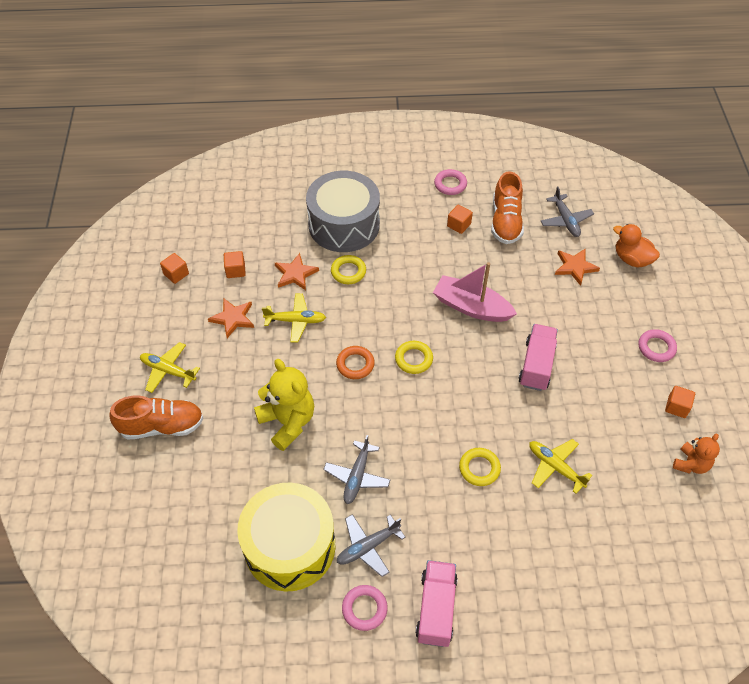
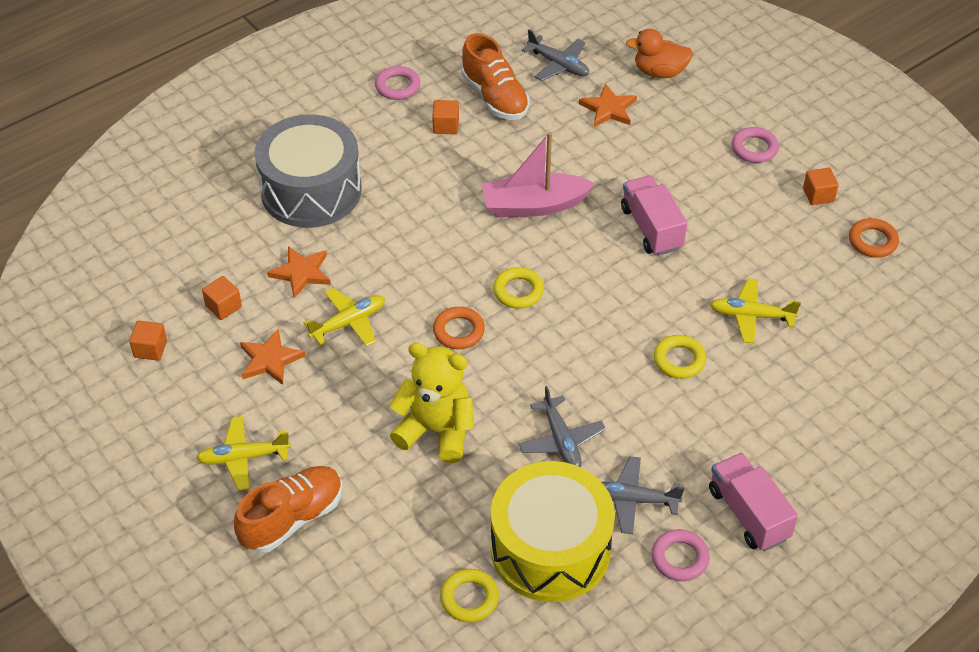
camera: 35 degrees left, 5 degrees down
(348, 272) = (363, 239): yellow ring -> yellow ring (469, 598)
(368, 547) = (632, 500): grey plane -> grey plane turned 75 degrees clockwise
(691, 464) = (872, 241): orange teddy bear -> orange ring

